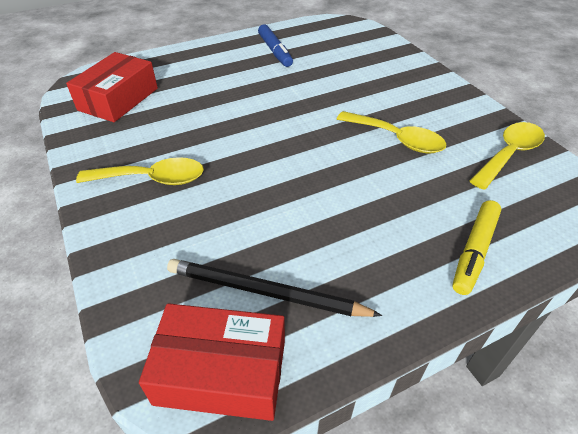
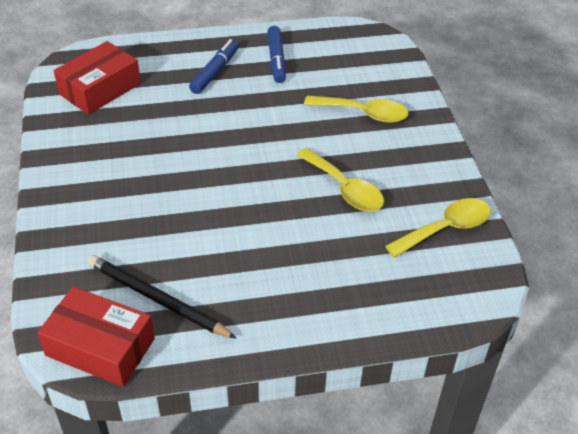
camera: 15 degrees right, 0 degrees up
(152, 179) = (103, 180): yellow spoon -> yellow spoon (363, 113)
(224, 68) = (215, 72): none -> blue marker
(474, 251) = (347, 309): yellow marker -> none

